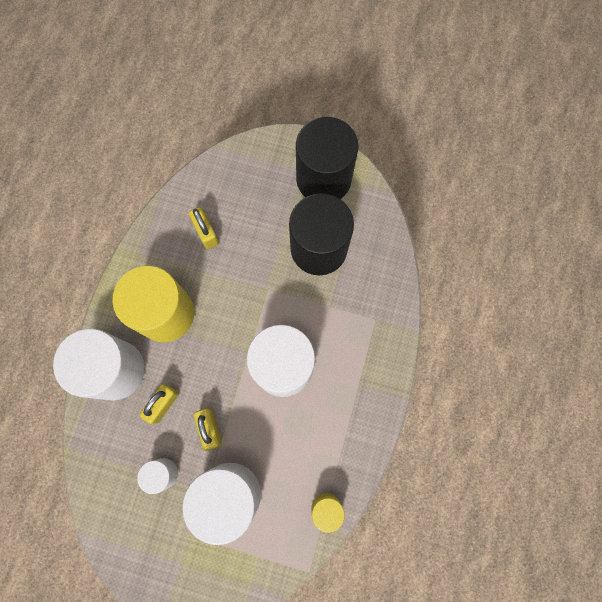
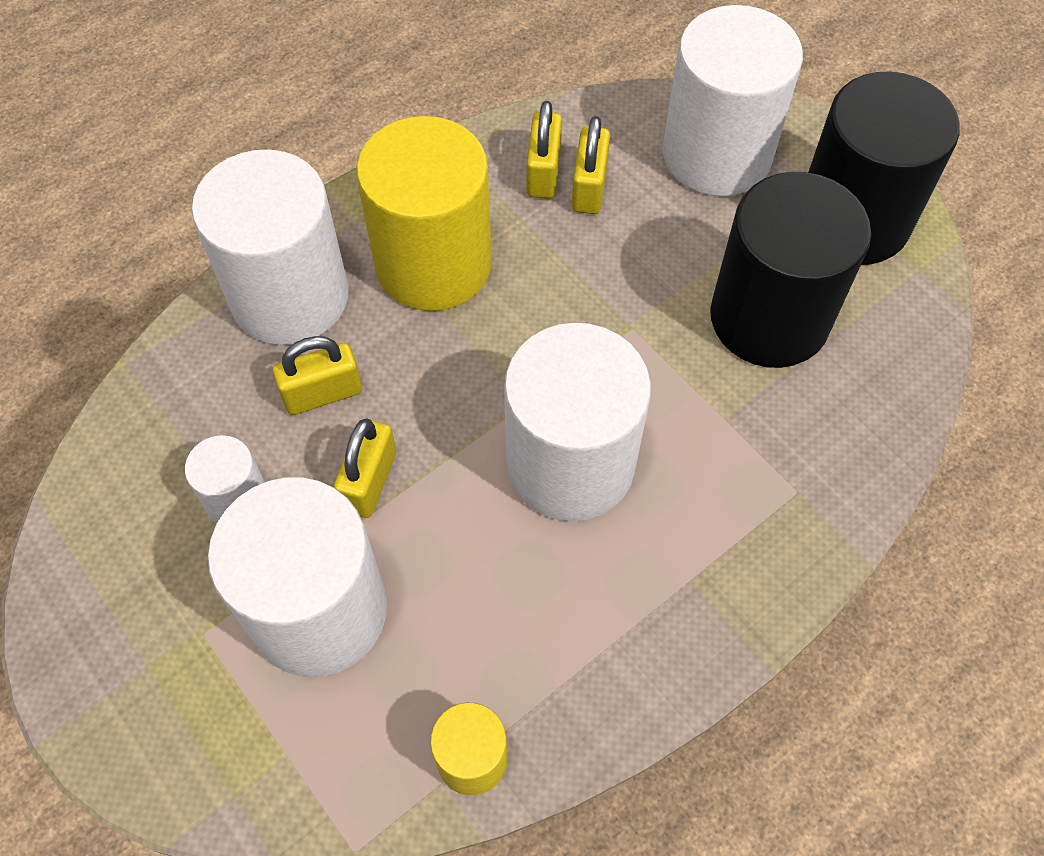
camera: 35 degrees right, 15 degrees down
(181, 237) = (543, 172): none -> yellow padlock
(249, 181) = (717, 154): none -> white cylinder

